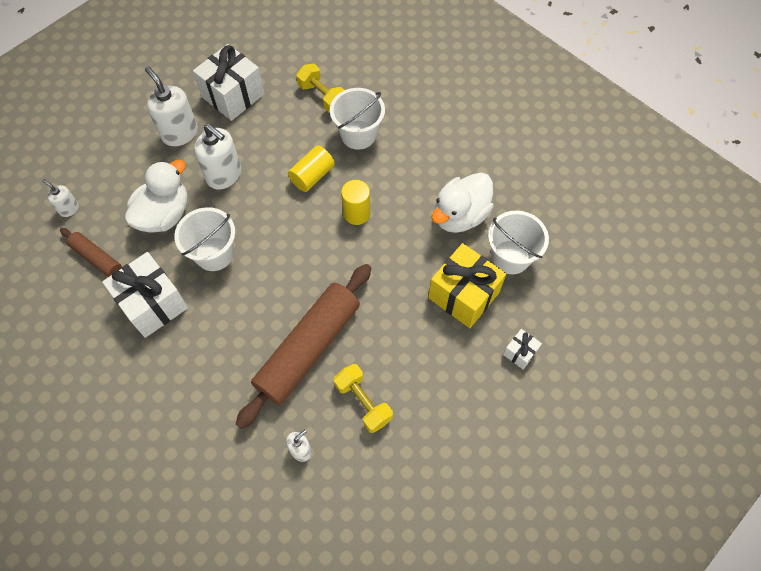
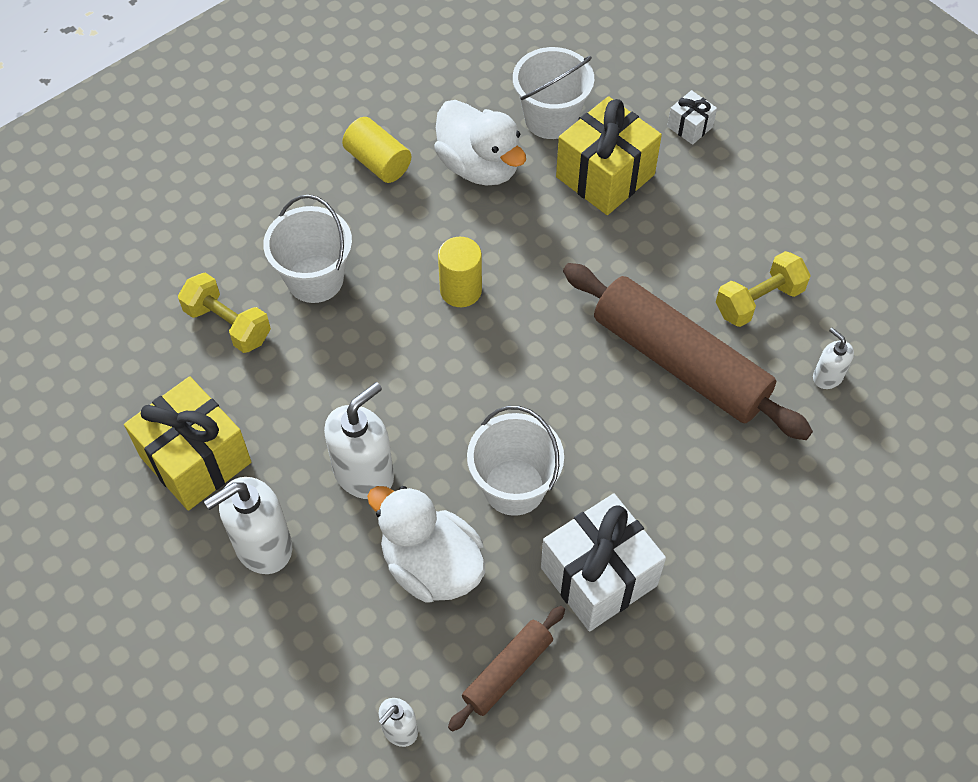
camera: 85 degrees left, 5 degrees down
(233, 96) = (196, 459): white gift -> yellow gift
(312, 176) = (384, 345): yellow cylinder -> yellow cylinder (378, 162)
(322, 97) = (228, 324): yellow dumbbell -> yellow dumbbell turned 75 degrees clockwise

